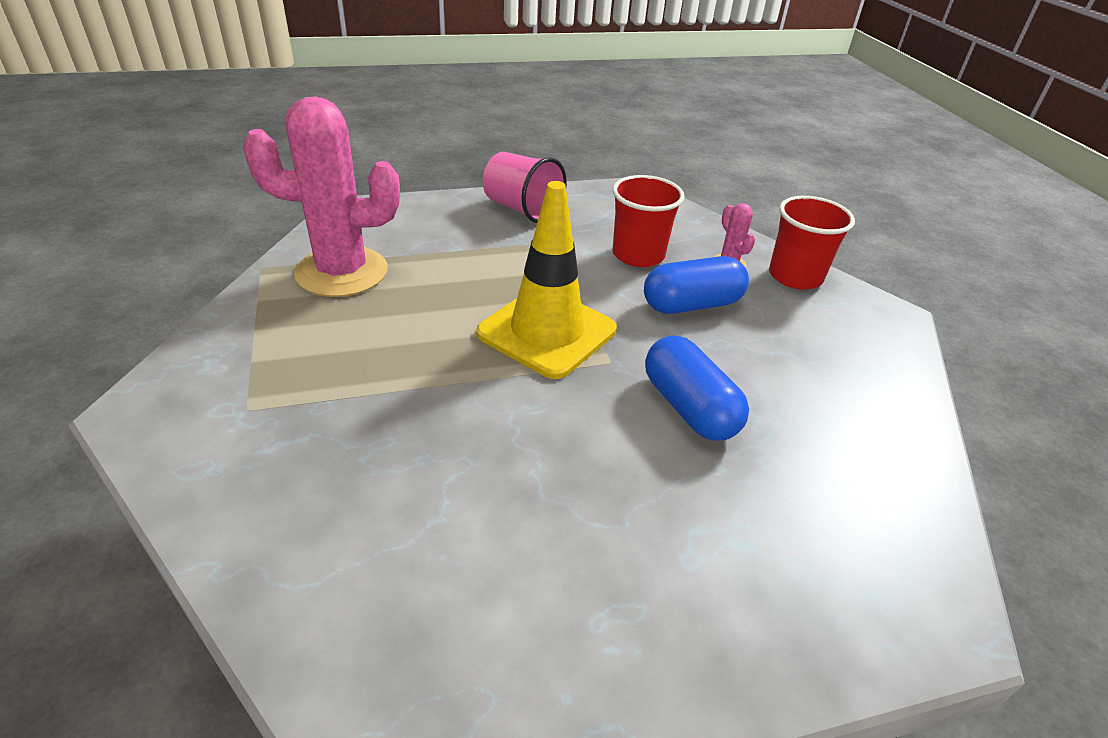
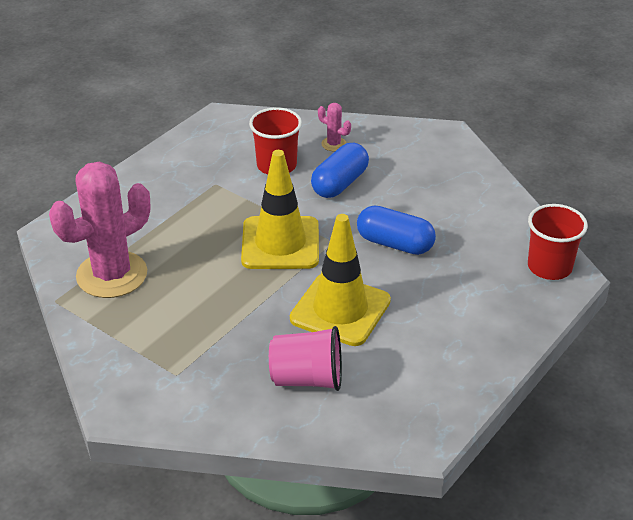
camera: 35 degrees left, 0 degrees up
(522, 209) = (166, 169): pink cup -> pink cup (307, 379)
(523, 450) = (340, 310): none -> yellow traffic cone
(795, 276) = (377, 134): red cup -> red cup (549, 267)

